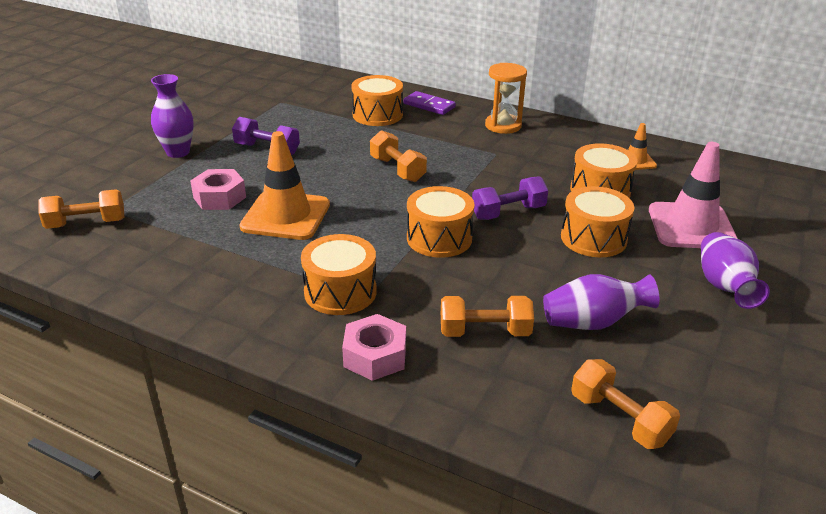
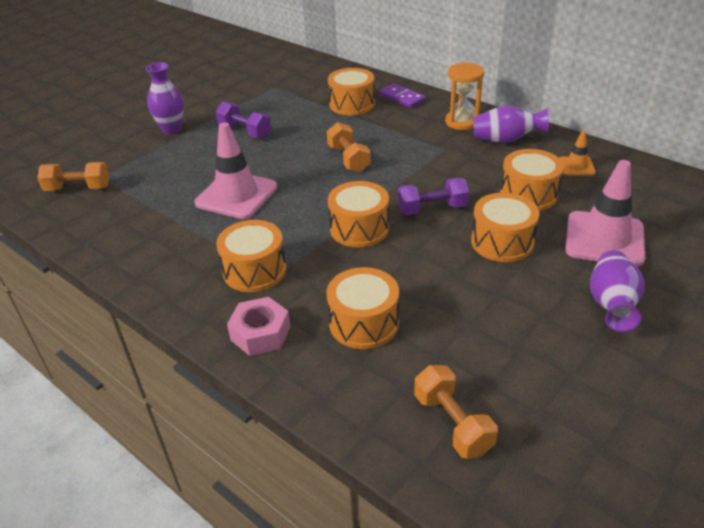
camera: 15 degrees right, 5 degrees up
(219, 197) = (189, 173): pink nut -> none
(286, 216) = (236, 195): orange traffic cone -> pink traffic cone
(484, 332) = (364, 323): orange dumbbell -> orange drum
(593, 322) = (466, 326): purple vase -> purple vase (505, 140)

